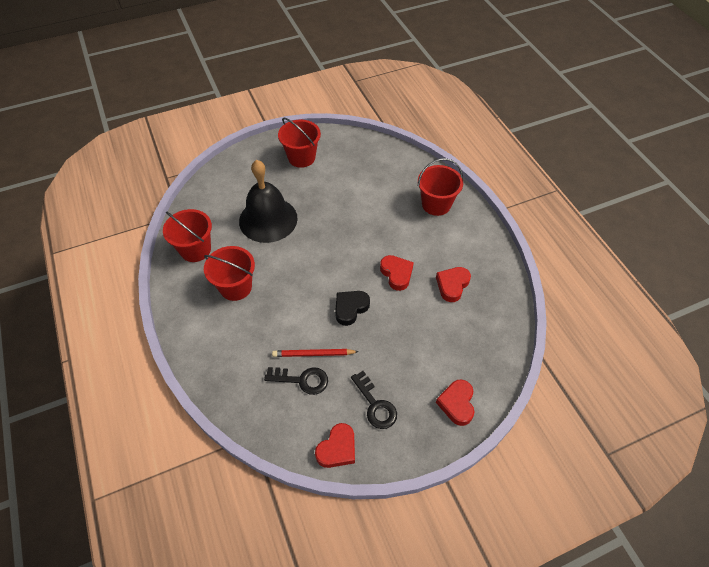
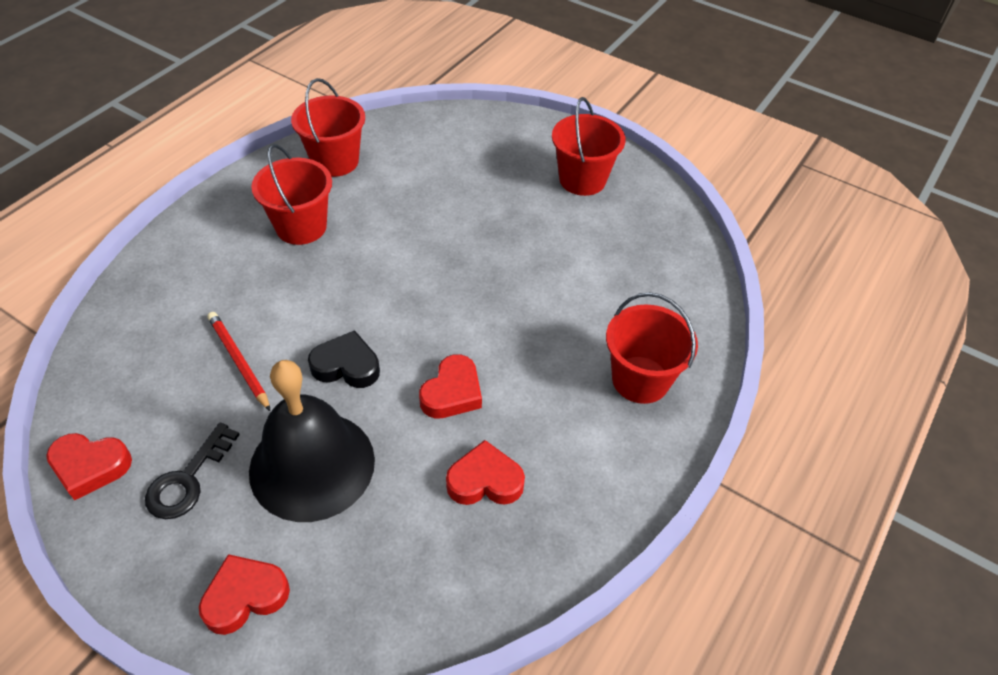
camera: 55 degrees right, 5 degrees down
(268, 219) = (439, 201): black bell -> black bell (312, 465)
(302, 380) = (188, 370): black key -> none

